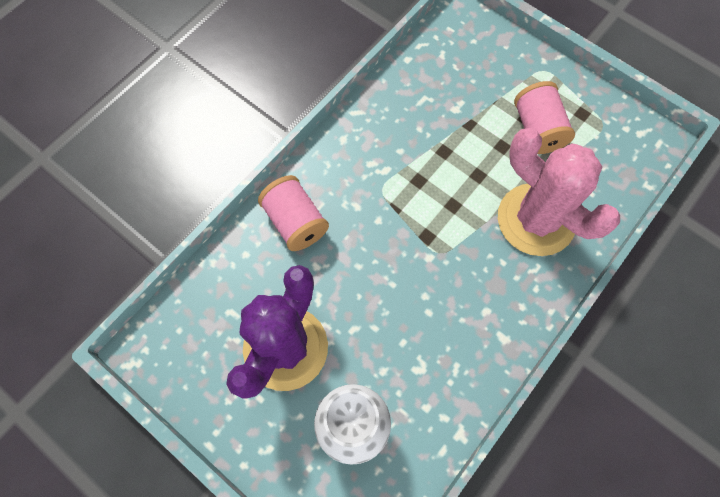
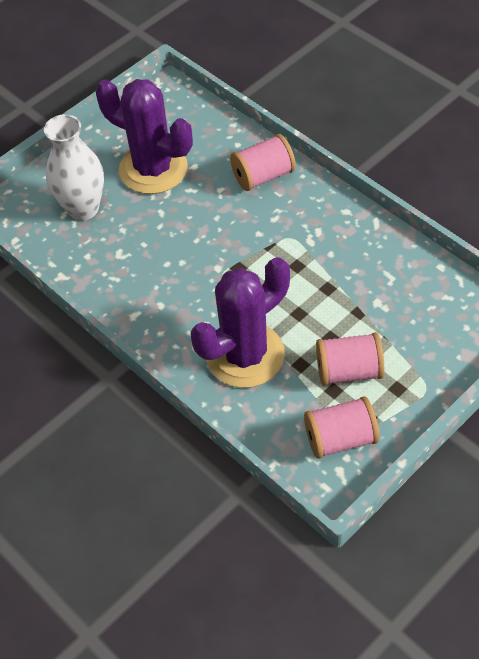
camera: 100 degrees right, 15 degrees down
(536, 220) = (245, 355): pink cactus -> purple cactus
(609, 133) = (340, 439): none -> pink spool

